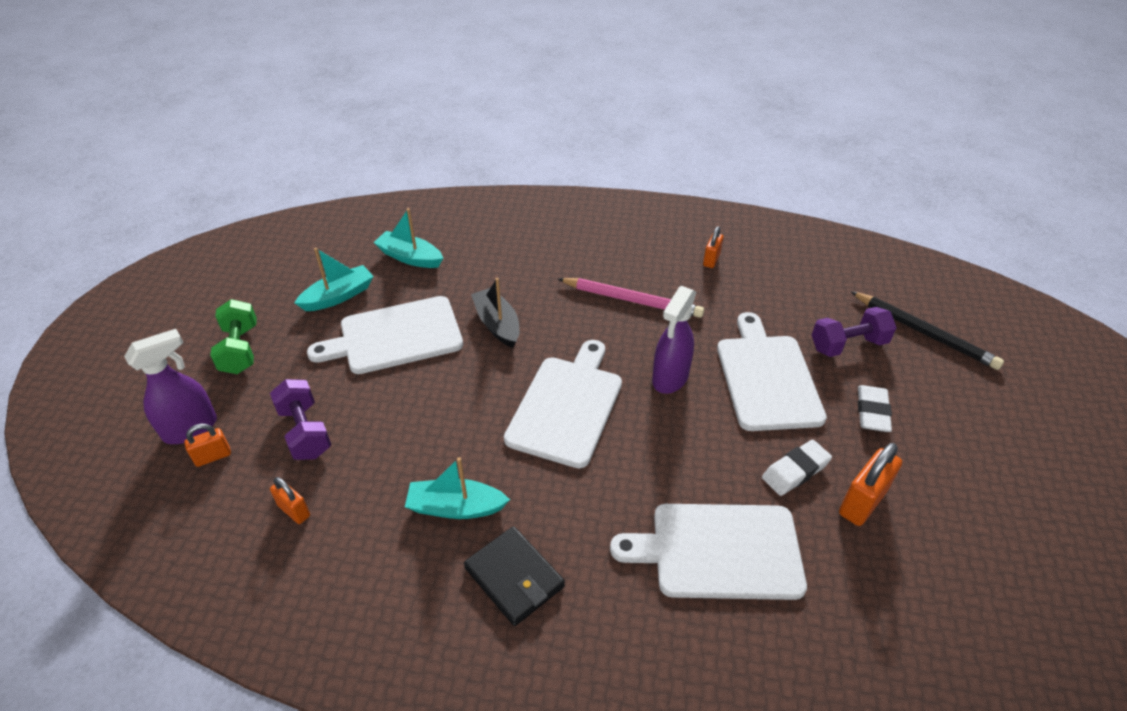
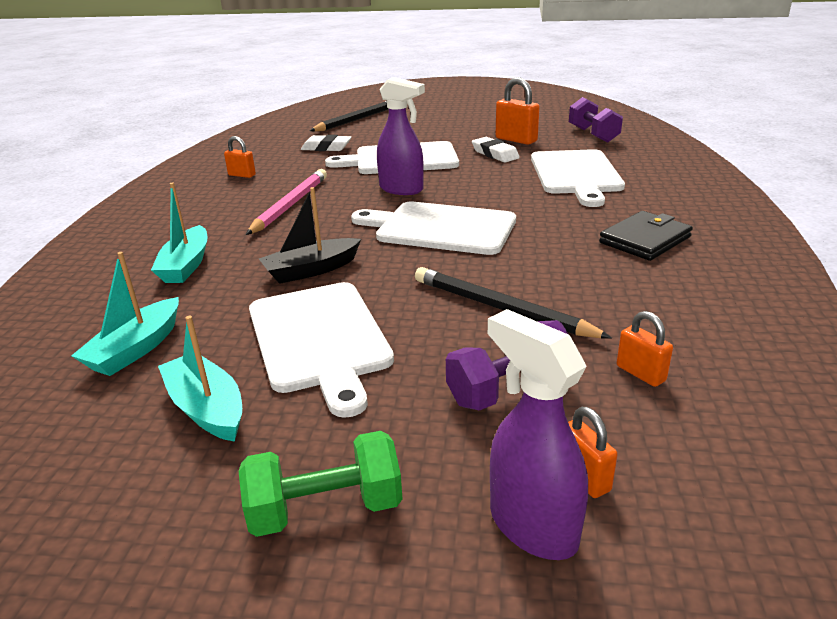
camera: 90 degrees left, 15 degrees down
(294, 511) = (640, 373): orange padlock -> orange padlock turned 75 degrees counterclockwise
(408, 437) = (500, 308): none -> black pencil
(456, 507) = (585, 271): turquoise boat -> turquoise boat (186, 265)
(848, 345) = (366, 137): purple dumbbell -> purple dumbbell (593, 135)
(872, 412) = (435, 134): white eraser -> white eraser (326, 148)

